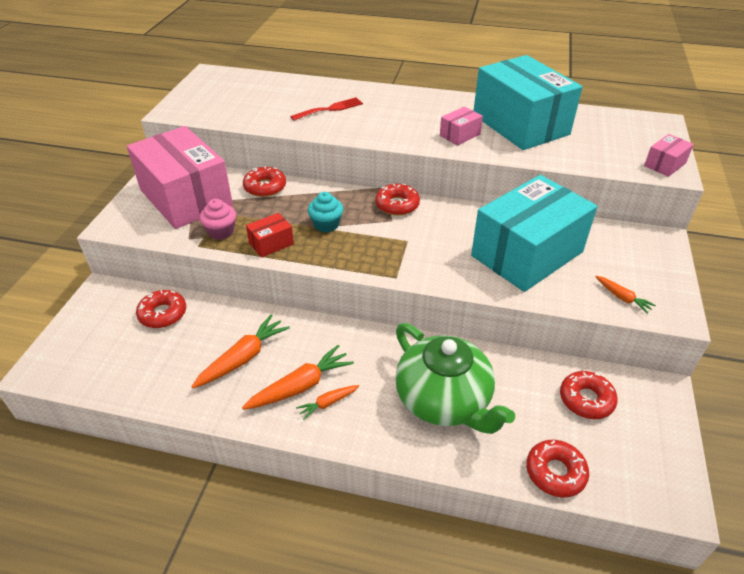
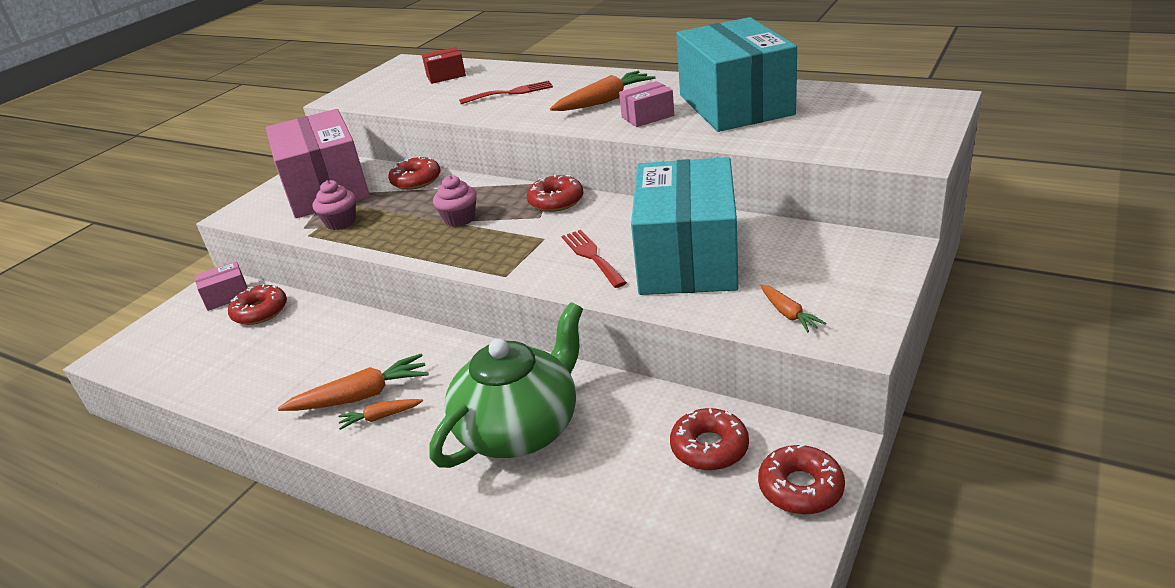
camera: 20 degrees right, 10 degrees down
(243, 358) = (317, 361): orange carrot -> orange carrot (604, 101)
(271, 243) = (386, 235): red box -> red box (446, 76)
(326, 224) = (459, 219): turquoise cupcake -> pink cupcake
(444, 400) = (520, 428): green teapot -> green teapot turned 120 degrees counterclockwise
(454, 255) = (591, 256): none -> red fork
(527, 254) = (687, 258): turquoise box -> turquoise box turned 60 degrees counterclockwise
(555, 472) = (616, 528): red donut -> red donut (800, 488)
(664, 164) = (908, 147): pink box -> pink box (227, 296)

